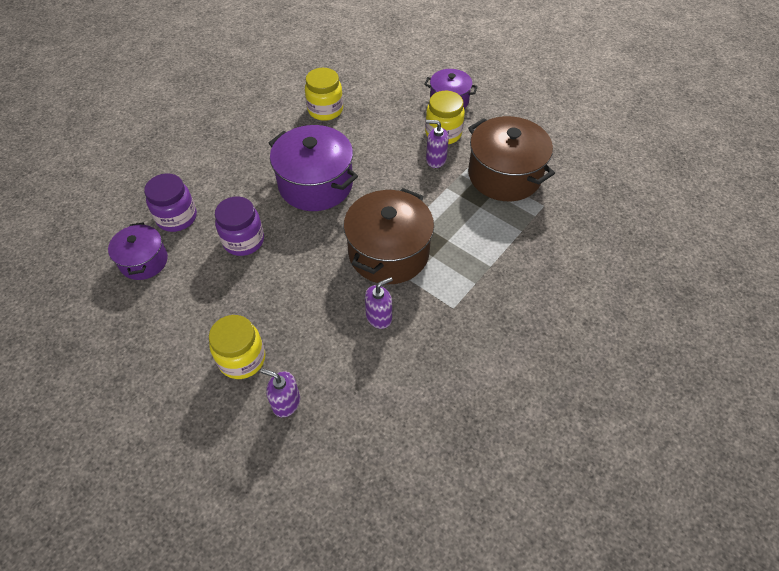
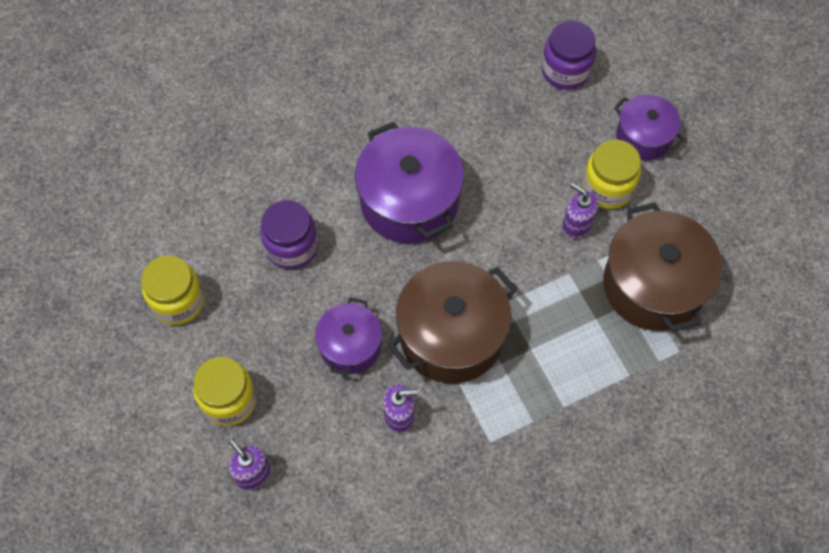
camera: 25 degrees right, 10 degrees up
(144, 261) = (172, 227): purple pot -> purple pot (350, 346)
(177, 217) = (229, 182): purple jar -> purple jar (565, 70)
(325, 110) = (473, 89): yellow jar -> yellow jar (178, 301)

